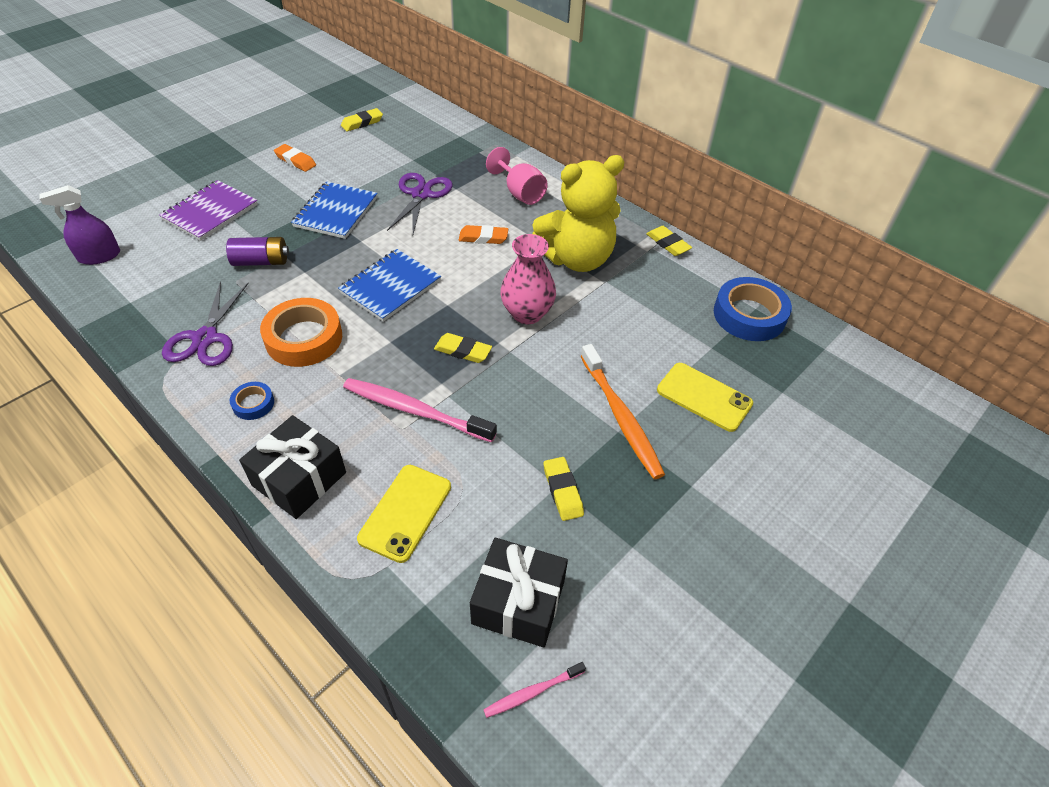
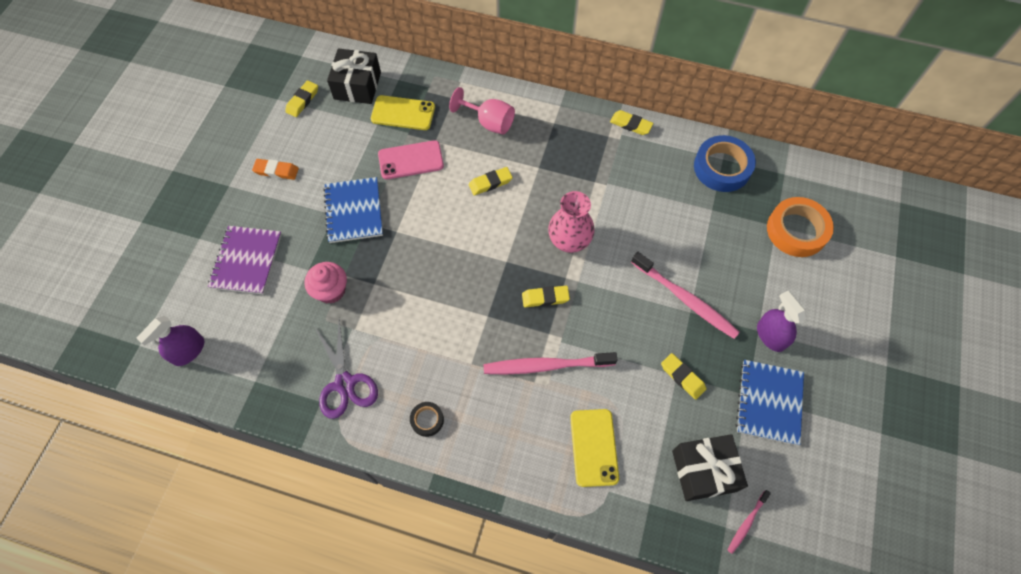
camera: 25 degrees left, 15 degrees up
(253, 404) = (427, 420): blue tape -> black tape
(261, 262) = (331, 290): purple battery -> pink cupcake
(299, 479) = (506, 461): black gift -> black gift (357, 86)
(304, 338) = (421, 345): orange tape -> orange tape (796, 230)
(390, 287) = (452, 265): blue notebook -> blue notebook (769, 402)
(421, 194) = (411, 160): purple scissors -> pink phone
(483, 238) = (490, 183): orange eraser -> yellow eraser
(576, 259) = (573, 171): yellow teddy bear -> none
(621, 417) = (686, 300): orange toothbrush -> pink toothbrush
(704, 397) = (729, 255): yellow phone -> yellow phone (403, 113)
(704, 497) = (770, 336): none -> purple spray bottle

